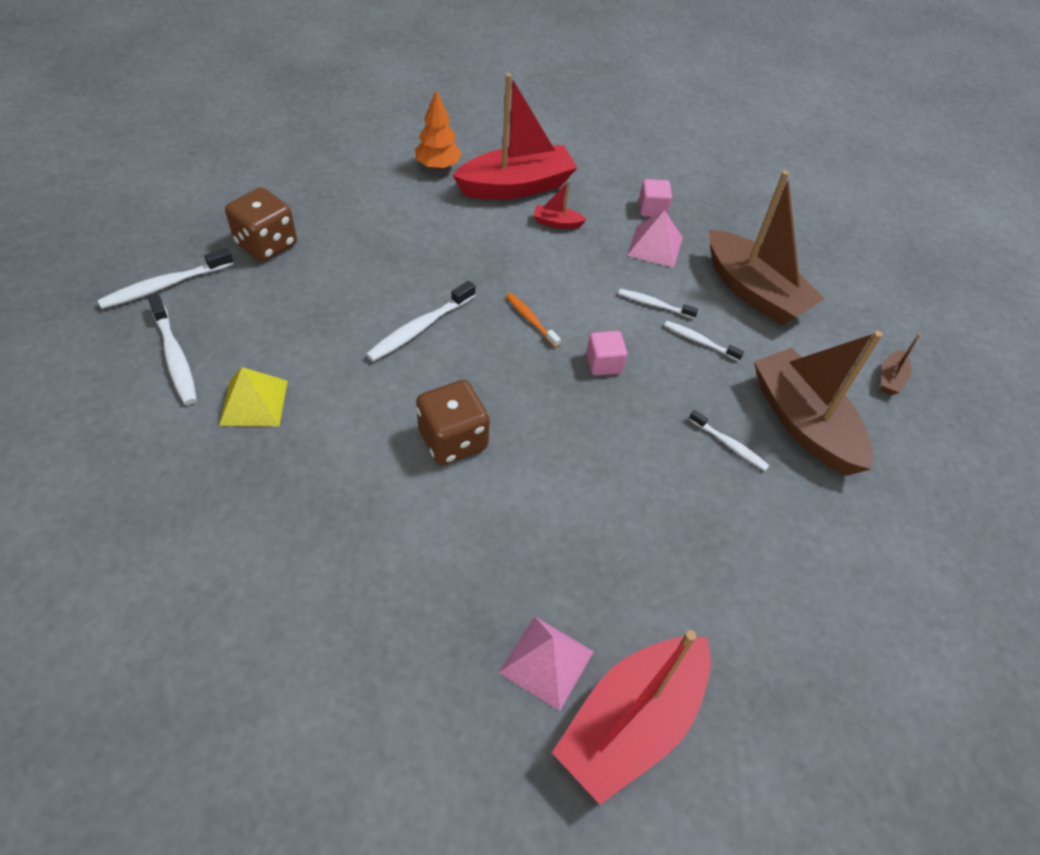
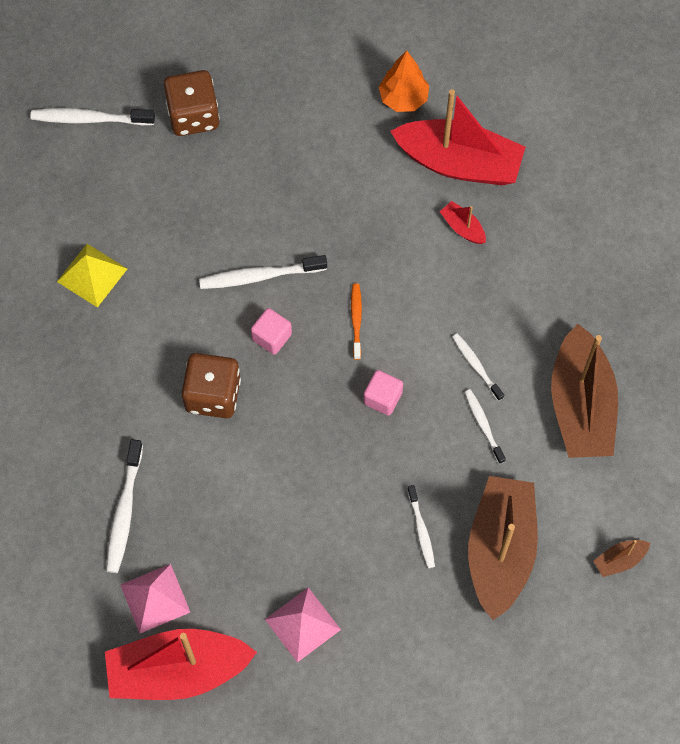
camera: 40 degrees right, 15 degrees up
(175, 356) = (60, 197): white toothbrush -> white toothbrush (124, 511)
(652, 209) = (568, 261): pink cube -> pink cube (272, 337)
(655, 246) = (533, 304): pink pyramid -> pink pyramid (302, 624)

